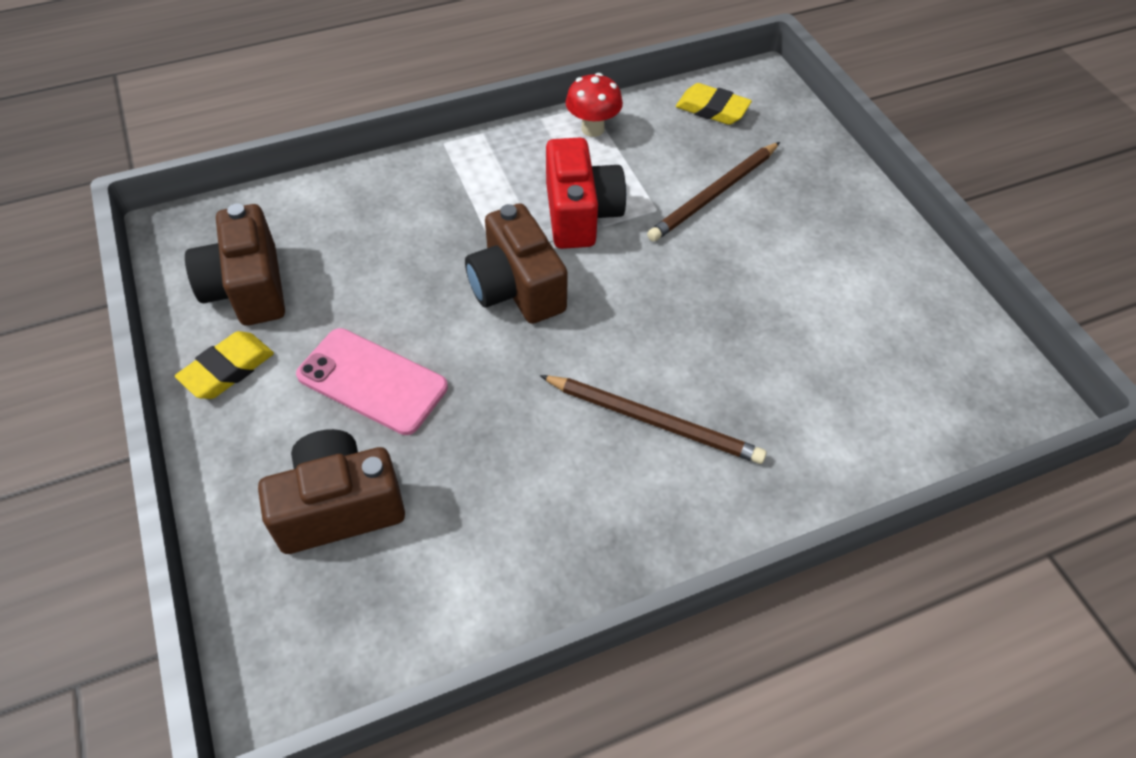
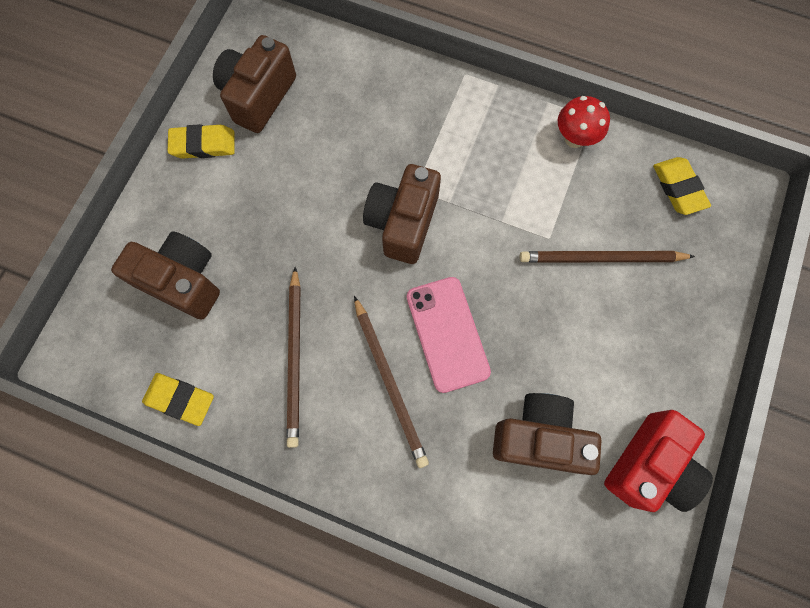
camera: 45 degrees right, 20 degrees up
(372, 381) = (266, 217): pink phone -> pink phone (447, 334)
(459, 618) = (180, 399): none -> yellow eraser
(541, 477) = (295, 358): none -> brown pencil
(580, 214) = (496, 201): red camera -> red camera (649, 465)
(824, 356) = (539, 437): none -> brown camera

